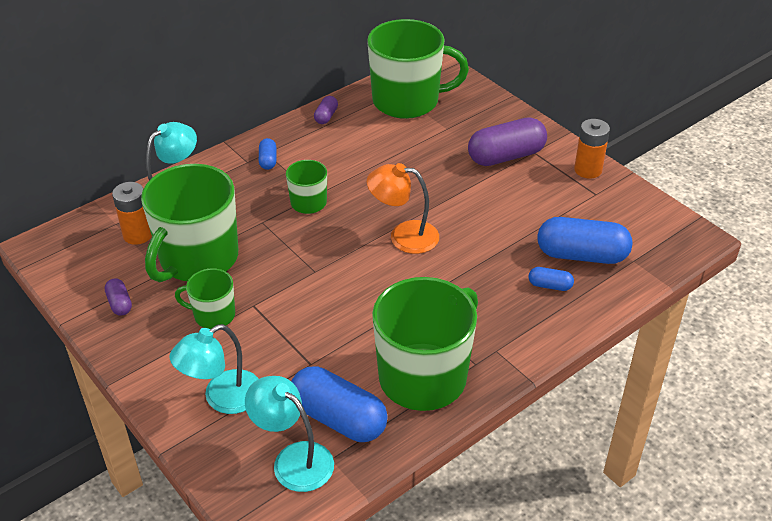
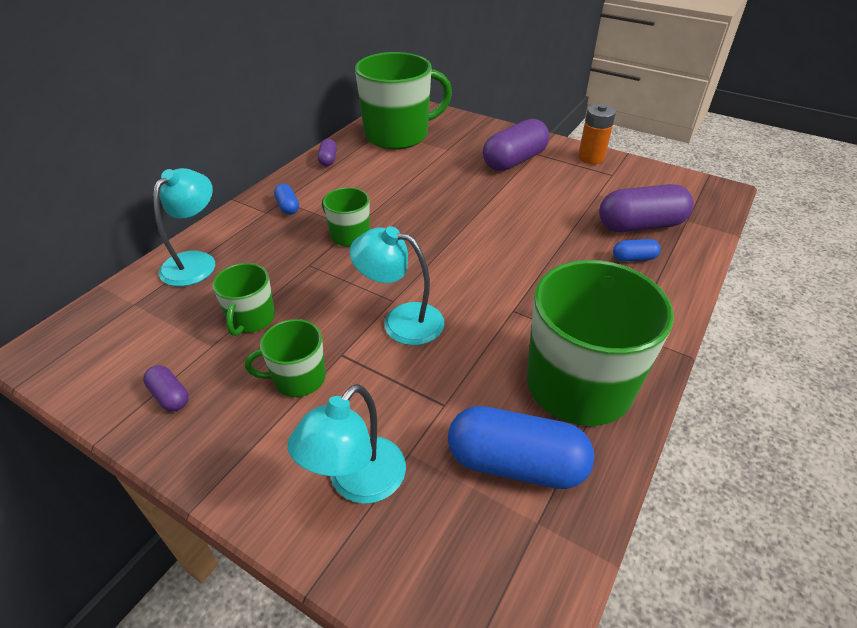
camera: 20 degrees left, 0 degrees up
(138, 234) = (166, 309): orange battery -> none
(197, 259) = (251, 319): green mug -> green mug, size x0.49
(293, 459) = (492, 540): turquoise lamp -> turquoise lamp (401, 320)
(403, 236) = (465, 245): orange lamp -> none
(581, 255) = (640, 225): blue capsule -> purple capsule

